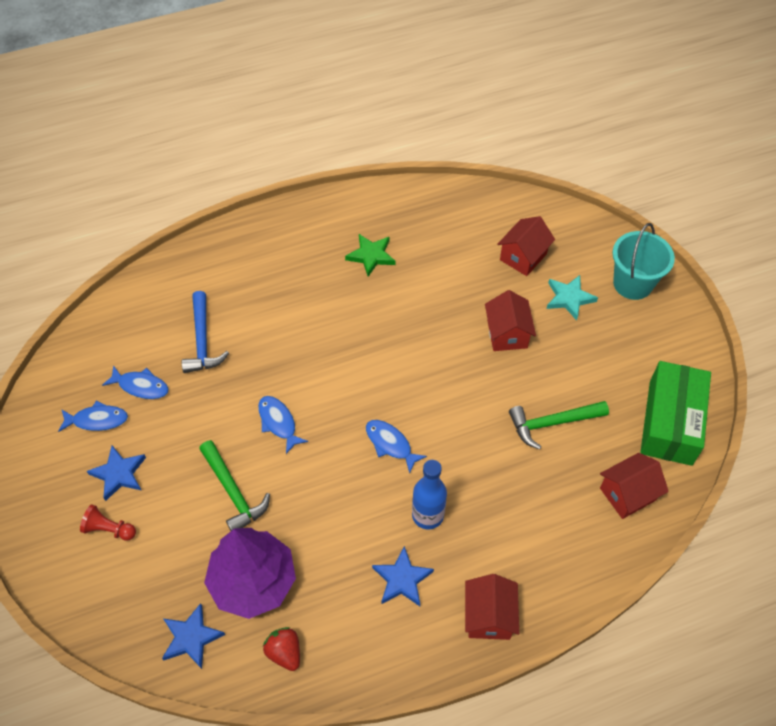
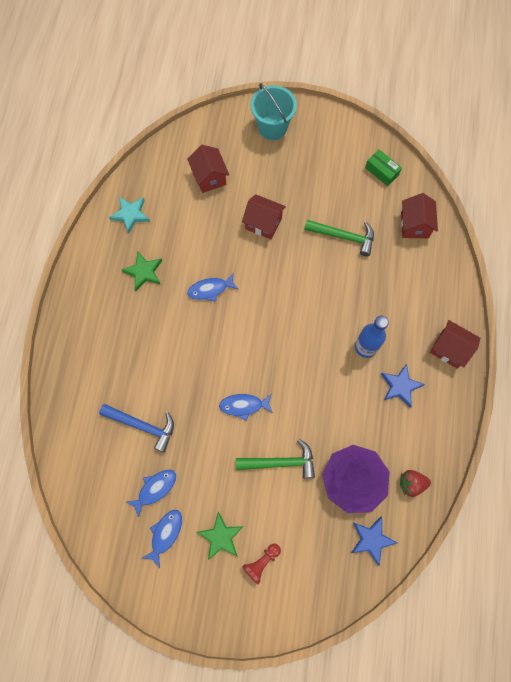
camera: 60 degrees left, 15 degrees up
(119, 474) = (221, 537): blue star -> green star
(390, 444) = (303, 342): blue fish -> blue fish (210, 289)
(552, 423) = (344, 237): green hammer -> green hammer turned 90 degrees counterclockwise
(569, 298) = (260, 170): turquoise star -> turquoise star (130, 214)
(670, 422) = (381, 171): green box -> green box, size x0.50

